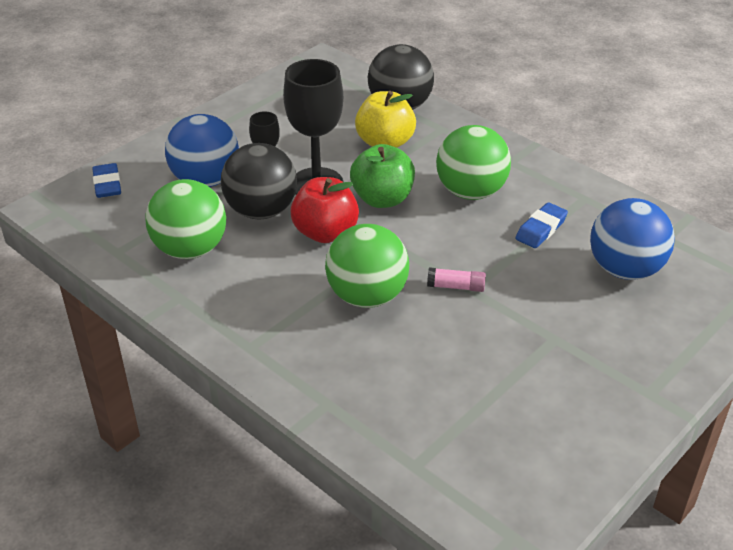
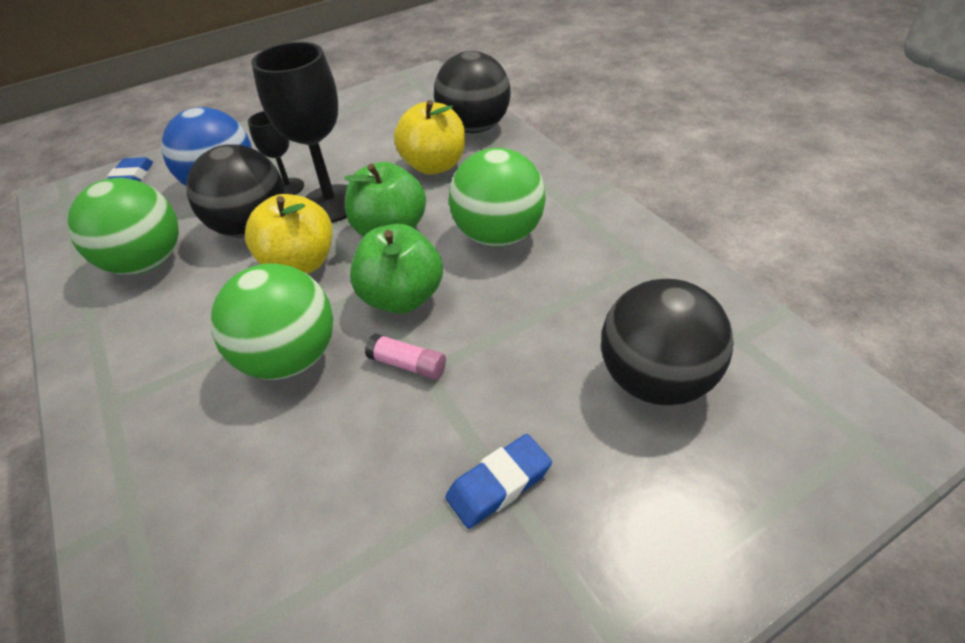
camera: 20 degrees right, 5 degrees up
(325, 233) = (300, 264): red apple -> yellow apple
(424, 245) = (402, 298): none -> green apple
(541, 229) = (563, 299): blue eraser -> blue eraser (499, 484)
(625, 269) = (655, 380): blue ball -> black ball

